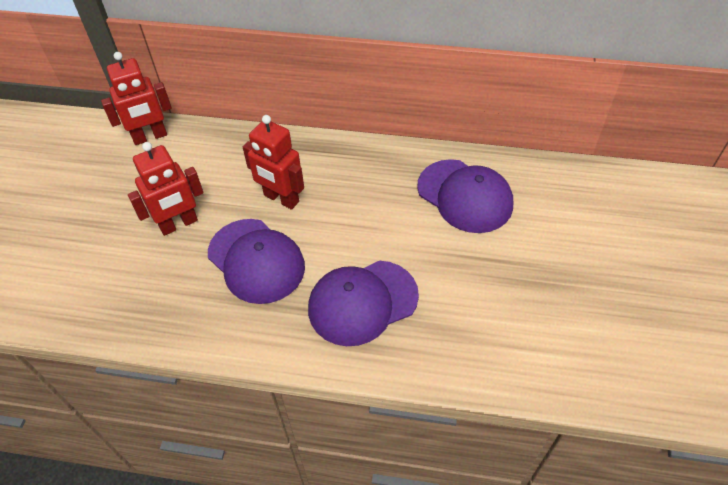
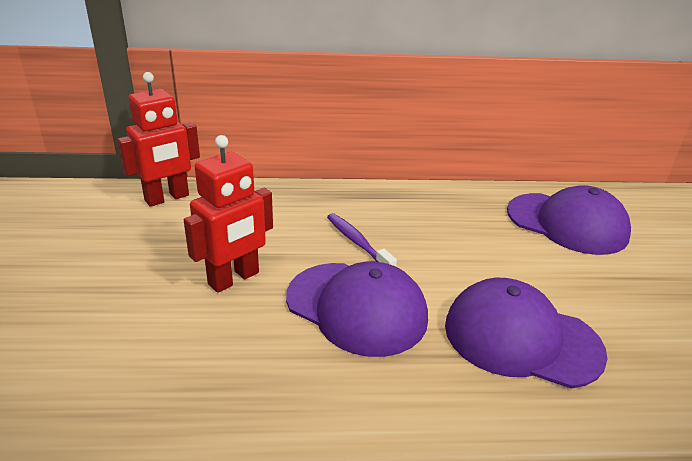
camera: 15 degrees left, 20 degrees down
(281, 199) = (357, 242): red robot -> purple toothbrush
(362, 302) = (521, 338): purple cap -> purple cap turned 60 degrees clockwise

